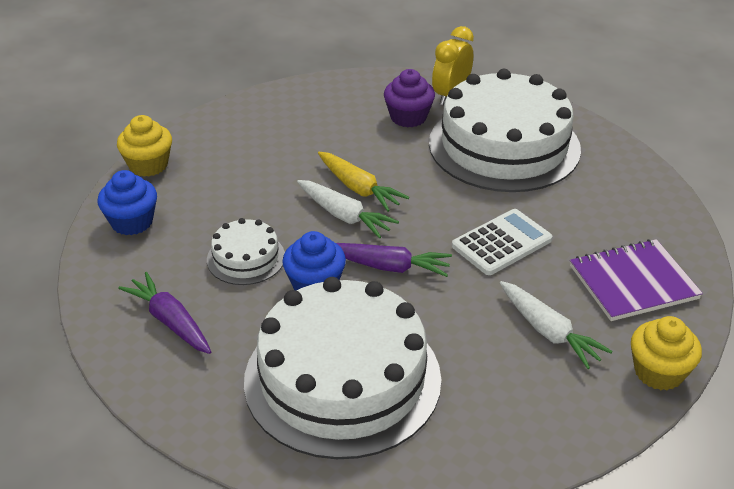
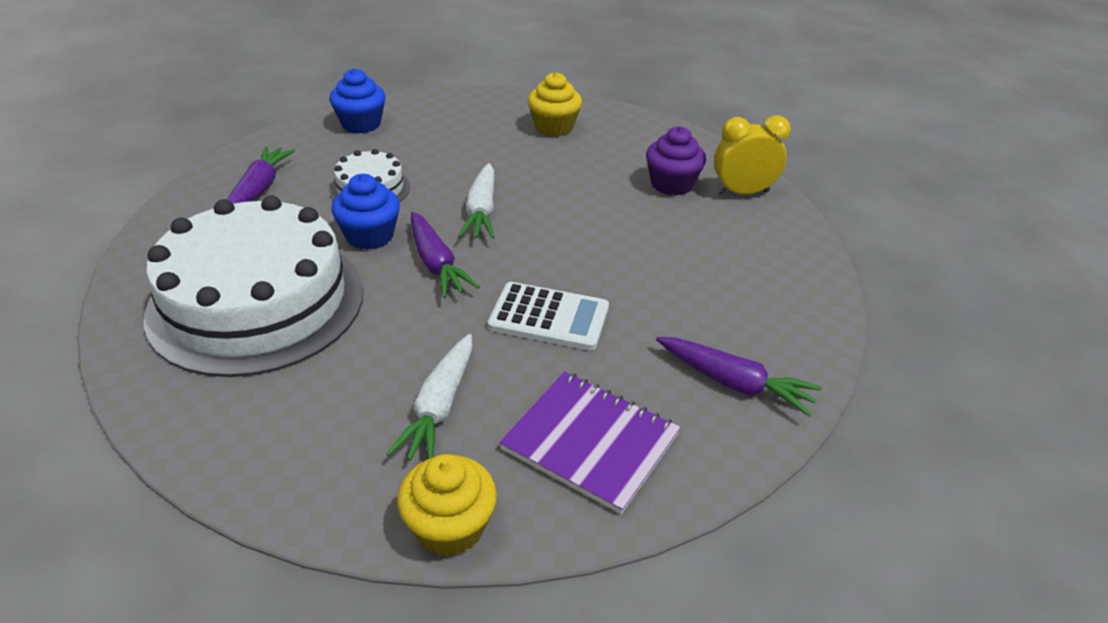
camera: 50 degrees right, 0 degrees up
(148, 165) = (437, 101): yellow cupcake -> yellow cupcake (553, 127)
(359, 188) = (529, 202): yellow carrot -> none
(504, 145) = (709, 255): white cake -> none
(630, 202) = (734, 383): none -> purple carrot

